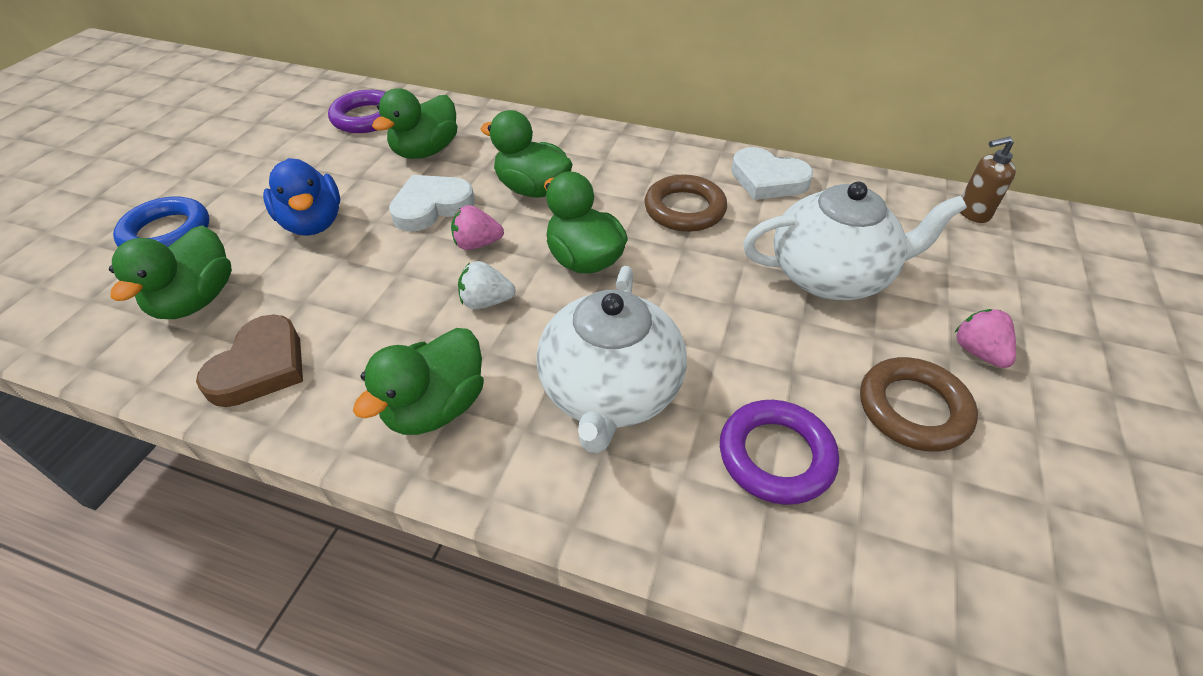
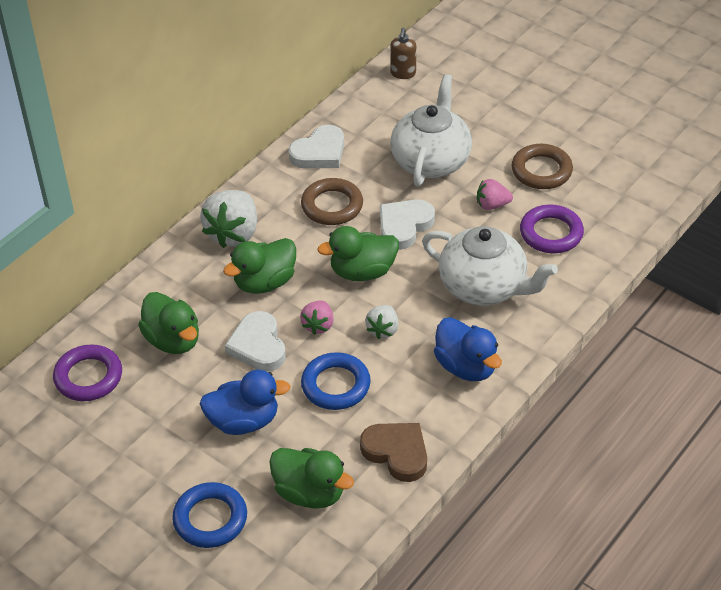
camera: 70 degrees left, 0 degrees up
(378, 281) = (336, 385): none -> blue ring
(436, 407) = (466, 367): green duck -> blue duck
(598, 152) = (233, 233): none -> white strawberry
(687, 278) = (404, 226): none -> white heart
(978, 352) = (514, 129): pink strawberry -> pink strawberry (492, 205)

